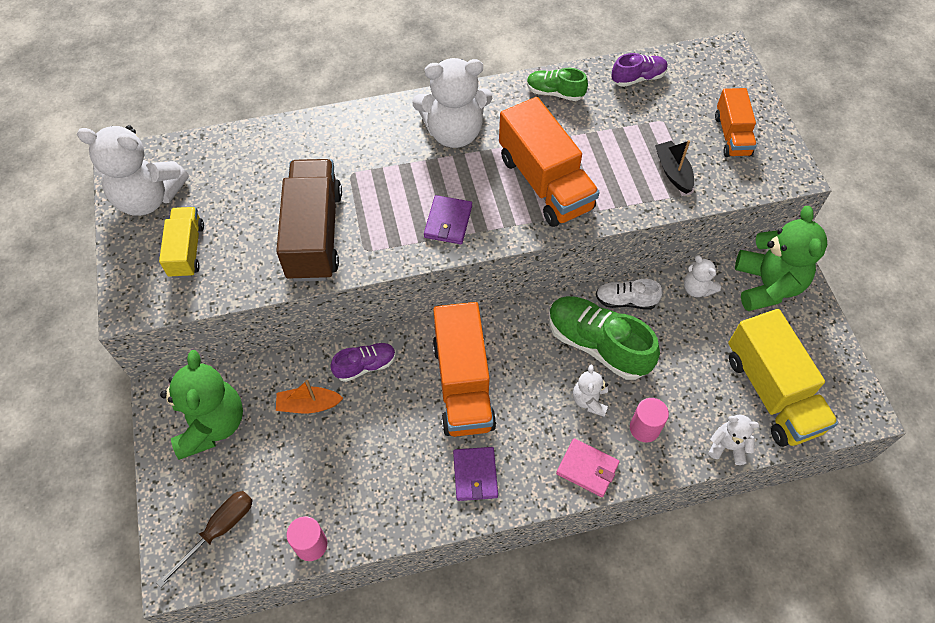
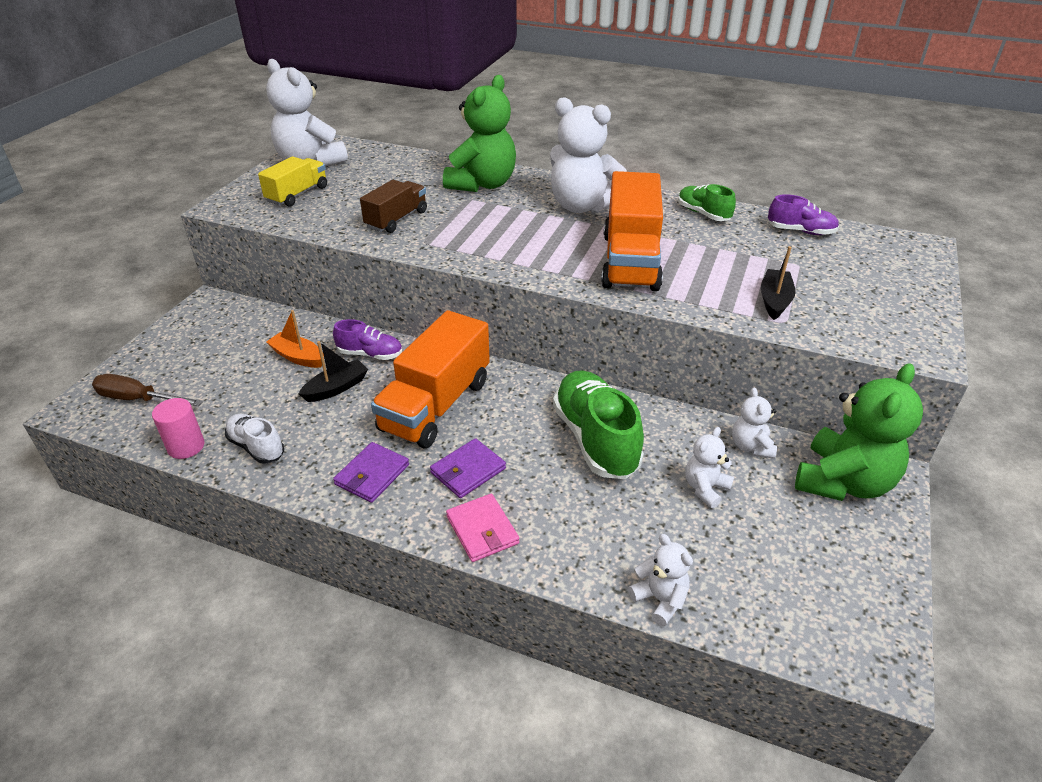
camera: 35 degrees right, 20 degrees down
(211, 424) = (218, 334): green teddy bear -> green teddy bear (482, 184)
(219, 530) = (138, 399): brown screwdriver -> brown screwdriver turned 150 degrees counterclockwise
(314, 234) = (396, 219): brown truck -> brown truck, size x0.58
(372, 416) = (336, 388): none -> black boat
(448, 222) = (512, 252): purple wallet -> purple wallet (468, 471)
(589, 400) = (542, 477): white teddy bear -> white teddy bear (705, 488)
(625, 301) = (659, 420): white shoe -> white shoe (256, 447)
(644, 428) = (578, 530): pink cylinder -> none
(732, 135) = (872, 300): orange truck -> none
(771, 392) = (764, 579): yellow truck -> none

